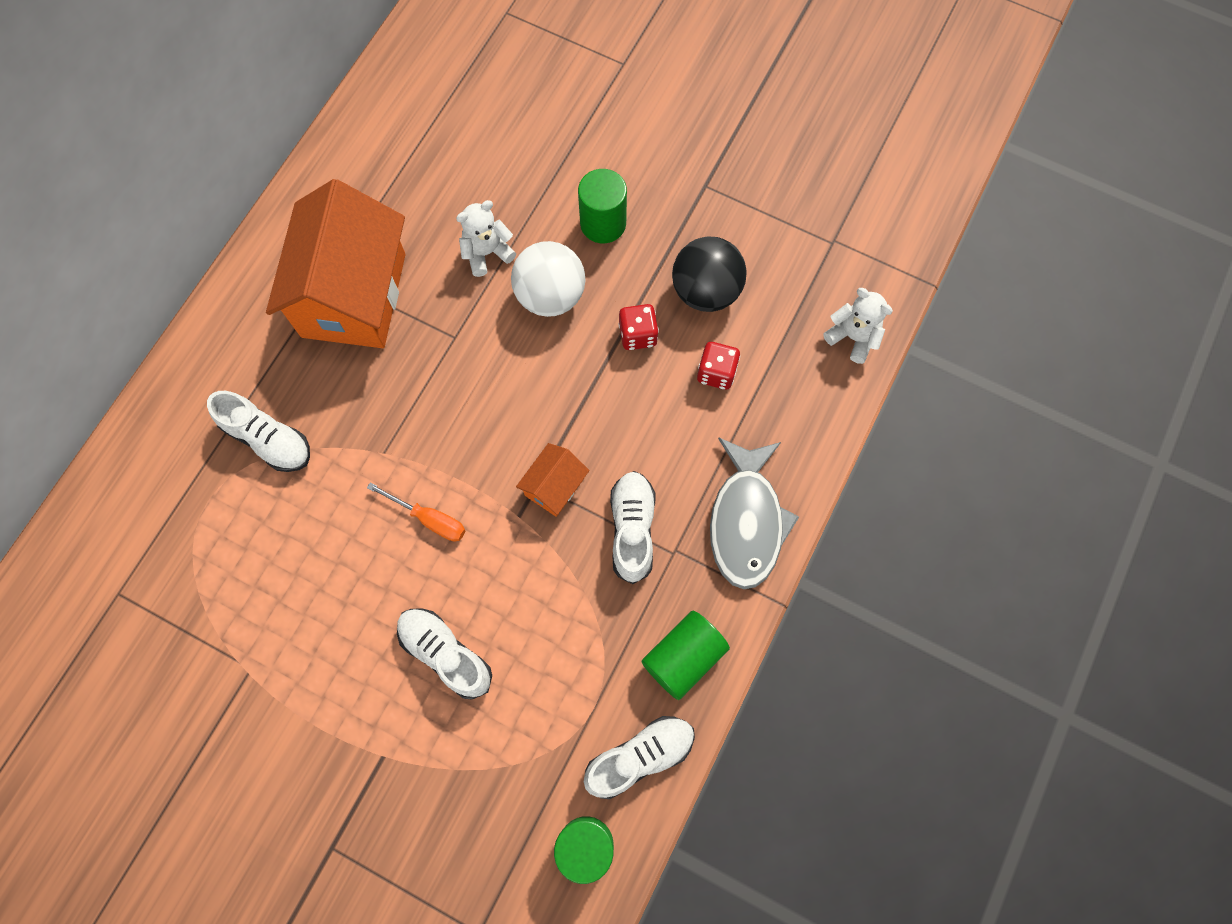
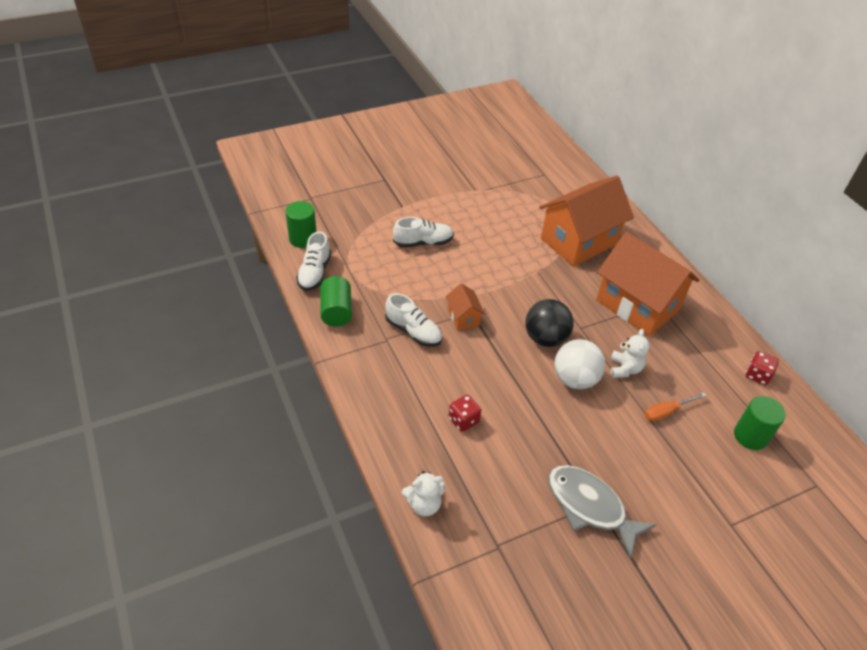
camera: 125 degrees right, 25 degrees down
(268, 439) = (579, 241): white shoe -> orange house
(429, 519) = (490, 269): orange screwdriver -> orange screwdriver (666, 412)
(603, 223) = (606, 432): green cylinder -> green cylinder (750, 436)
(638, 335) = (518, 401): red dice -> red dice (757, 375)
(706, 291) = (519, 451): black ball -> black ball (545, 338)
(746, 521) = (371, 376): grey fish -> grey fish (590, 507)

